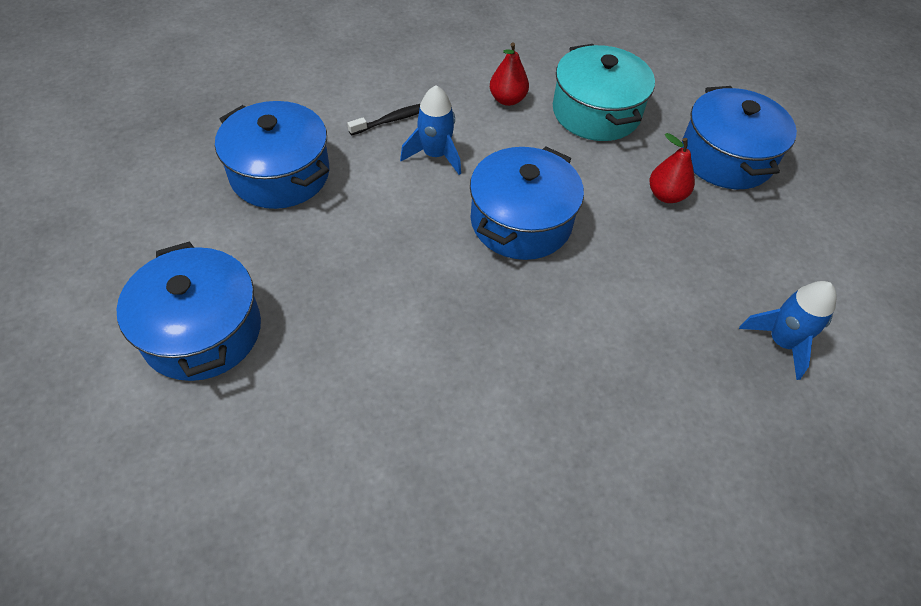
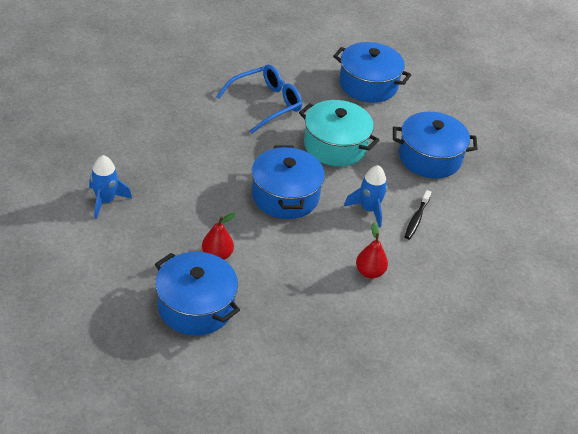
camera: 140 degrees right, 10 degrees down
(406, 388) = (266, 104): none -> blue glasses
(596, 112) = (306, 295): turquoise pot -> turquoise pot (335, 145)

